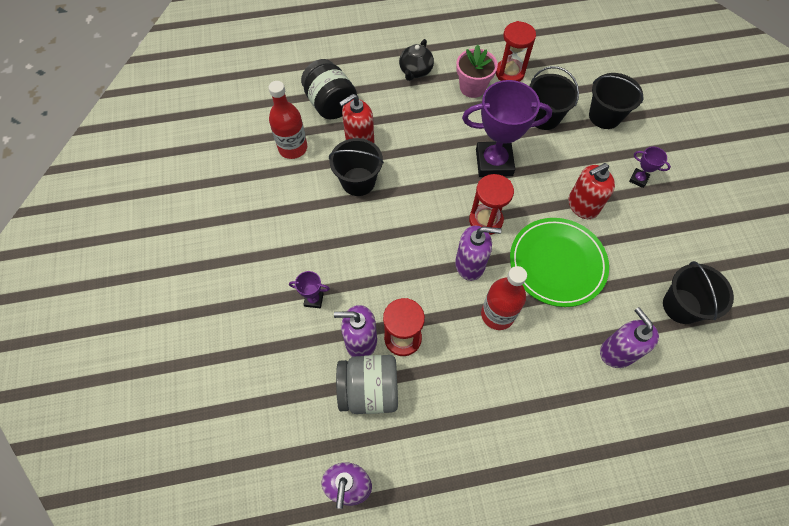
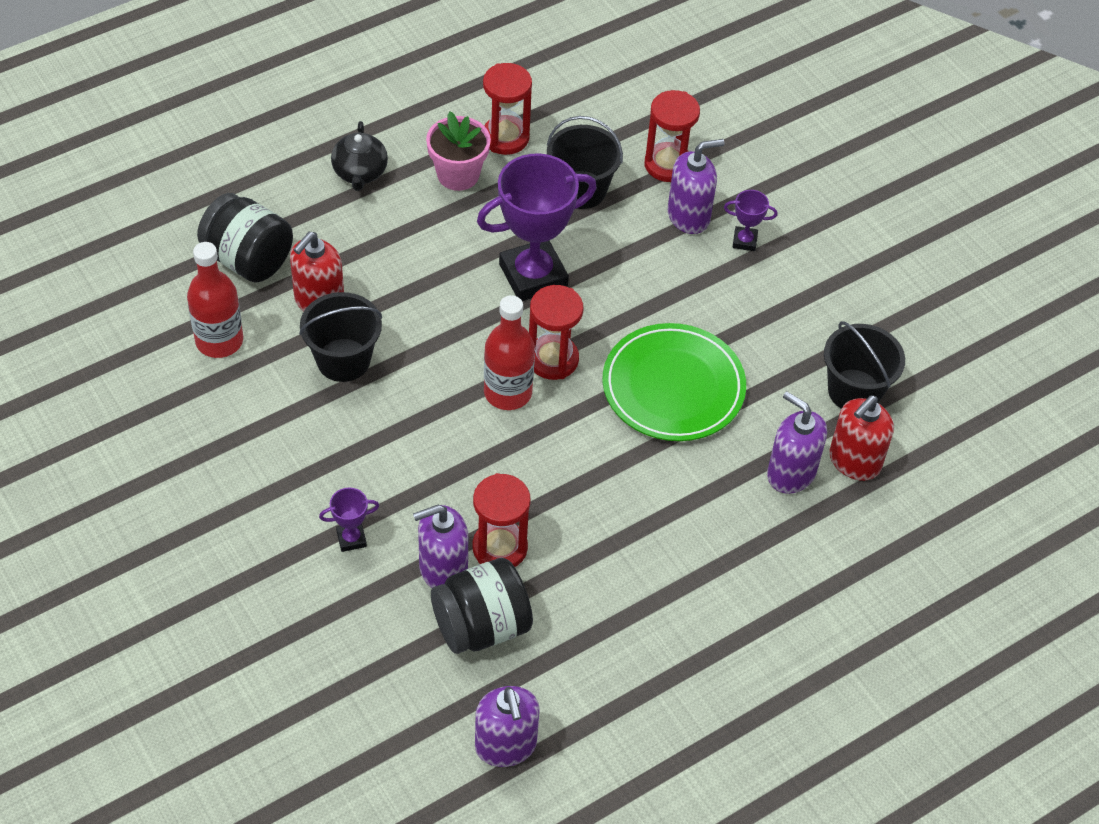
camera: 25 degrees left, 10 degrees down
(369, 390) = (481, 626): grey jar -> black jar
(470, 264) = (554, 425): purple soap dispenser -> purple soap dispenser (689, 216)
(497, 314) = (617, 477): red bottle -> red bottle (508, 392)
(582, 205) = (680, 299): red soap dispenser -> red soap dispenser (854, 461)
(604, 116) = (668, 165): black bucket -> red hourglass

